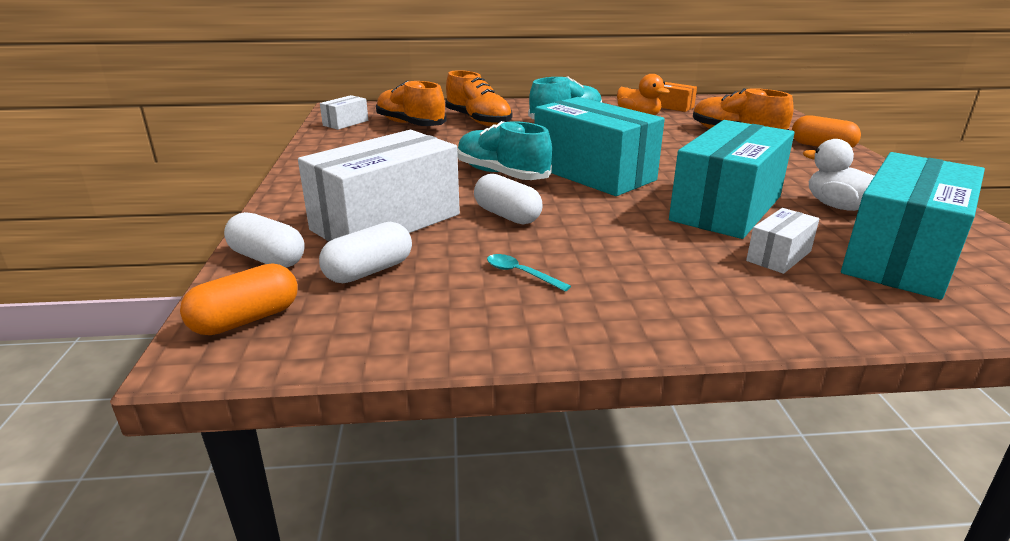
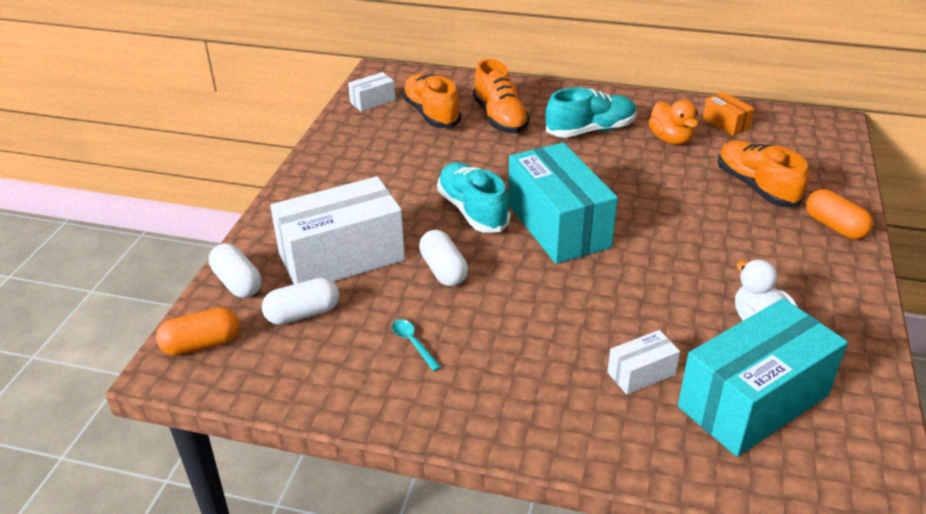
camera: 20 degrees right, 10 degrees up
(726, 208) = (646, 302): turquoise box -> none

